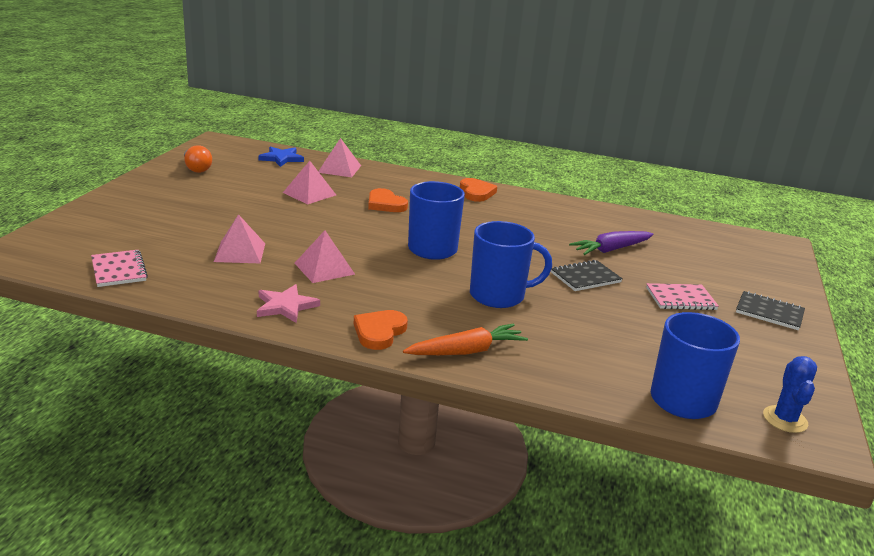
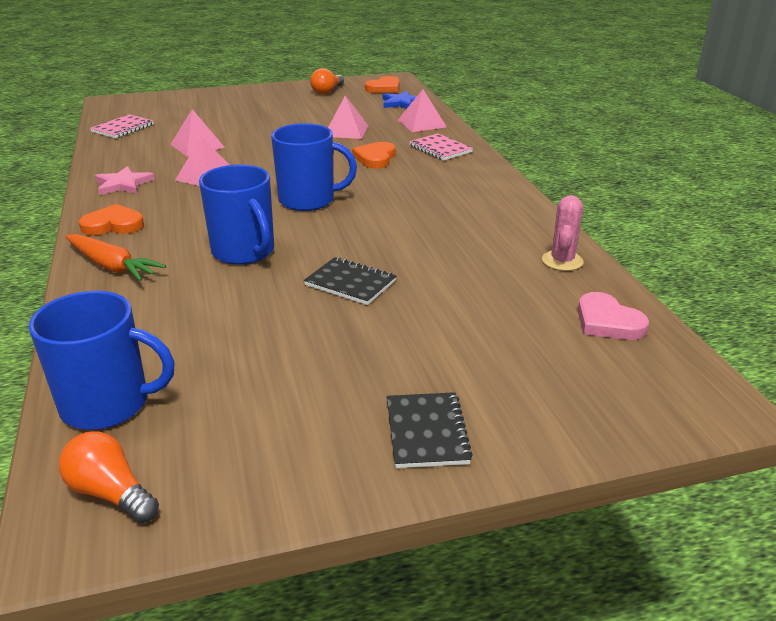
camera: 60 degrees right, 5 degrees up
(476, 192) = (480, 181): orange heart -> orange heart (384, 88)
(611, 250) = (454, 280): purple carrot -> none
(614, 216) = (562, 261): none -> pink cactus
(680, 299) = (375, 353): pink notebook -> pink notebook (440, 149)
(691, 233) = (607, 322): none -> pink heart
(785, 419) = (111, 493): blue cactus -> orange light bulb

